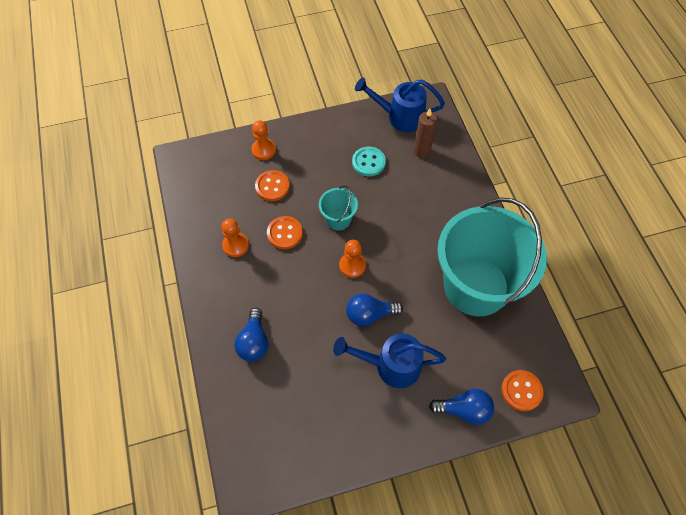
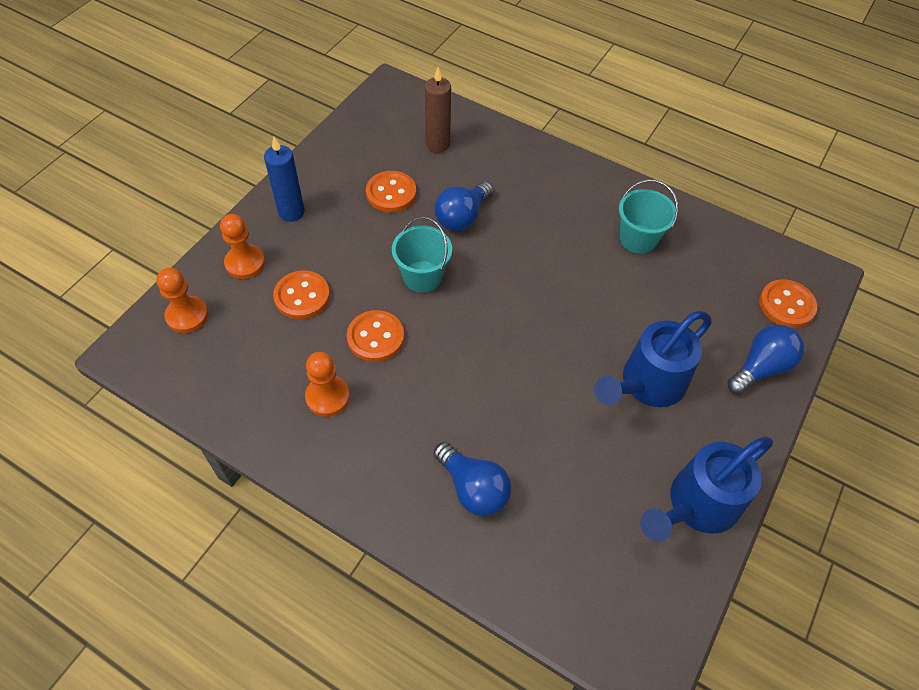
camera: 45 degrees left, 5 degrees down
(310, 138) = (291, 212): none -> blue candle
(352, 265) = (492, 314): orange pawn -> orange pawn (187, 315)
(368, 162) = (391, 193): turquoise button -> orange button
(369, 314) = (567, 350): blue light bulb -> blue light bulb (462, 217)
(400, 117) = (375, 124): blue watering can -> blue watering can (696, 505)
(476, 286) = (638, 239): turquoise bucket -> turquoise bucket, size x0.41

